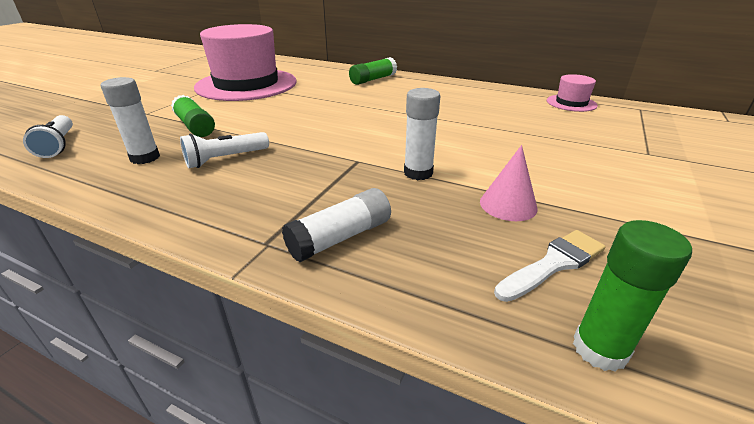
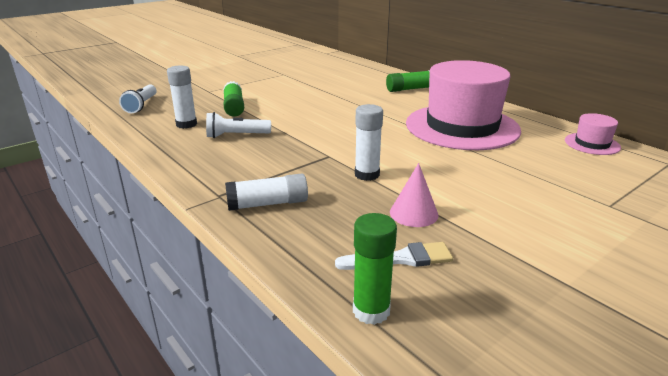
camera: 25 degrees right, 5 degrees down
(246, 84) = (297, 78): pink hat -> pink hat (462, 127)

